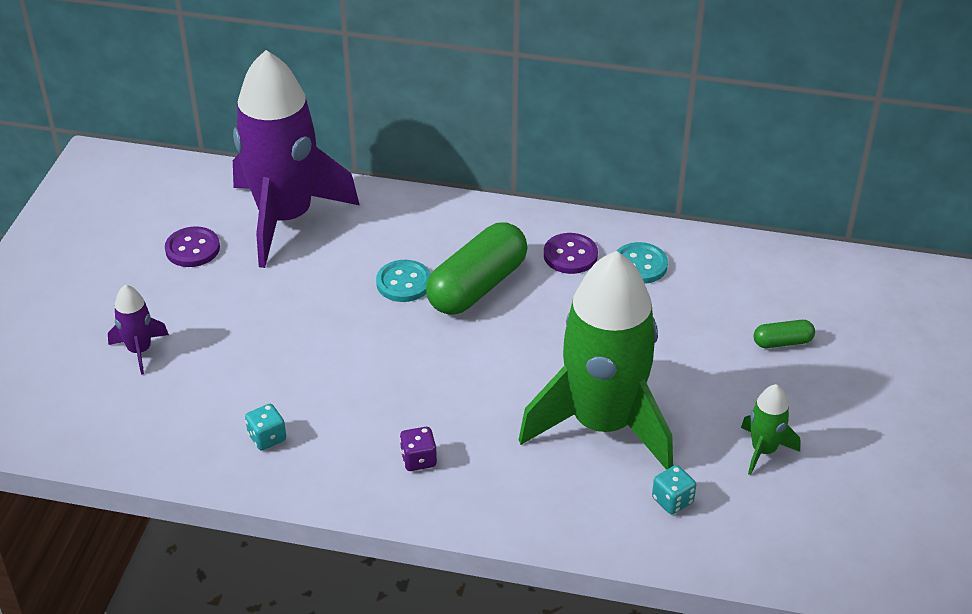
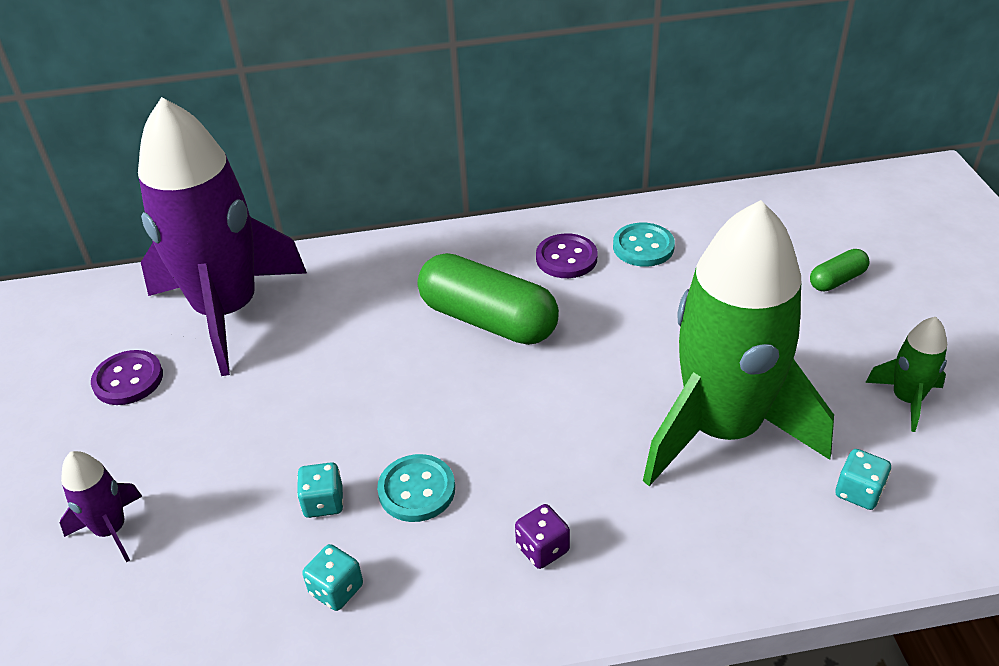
camera: 20 degrees left, 0 degrees up
(286, 379) = (323, 502): none -> turquoise dice
(404, 283) = (403, 341): turquoise button -> turquoise button (416, 490)
(477, 286) = (488, 320): green capsule -> green capsule turned 75 degrees counterclockwise

